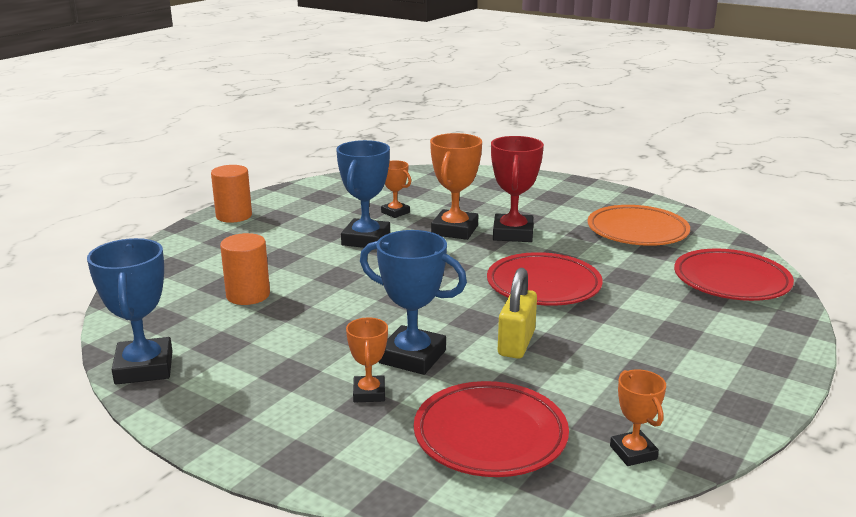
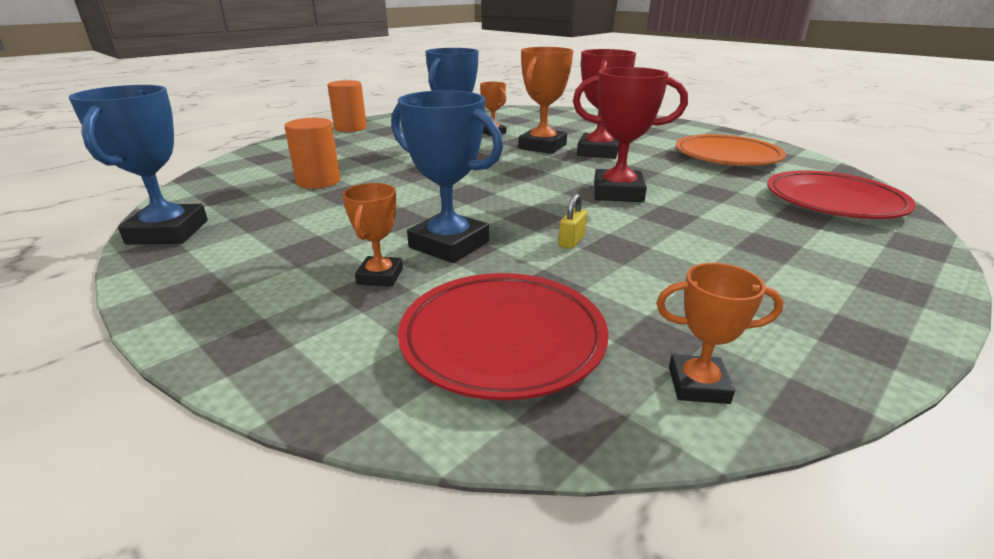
camera: 10 degrees right, 5 degrees up
(516, 343) = (571, 241): yellow padlock -> yellow padlock, size x0.53
(543, 286) = (618, 193): red plate -> red trophy
(633, 452) = (698, 385): orange trophy -> orange trophy turned 75 degrees counterclockwise

